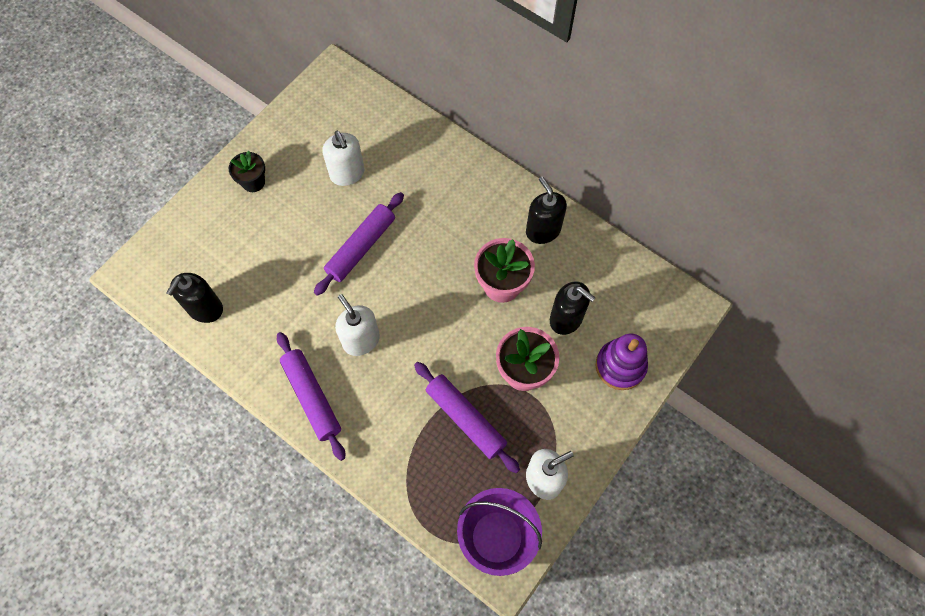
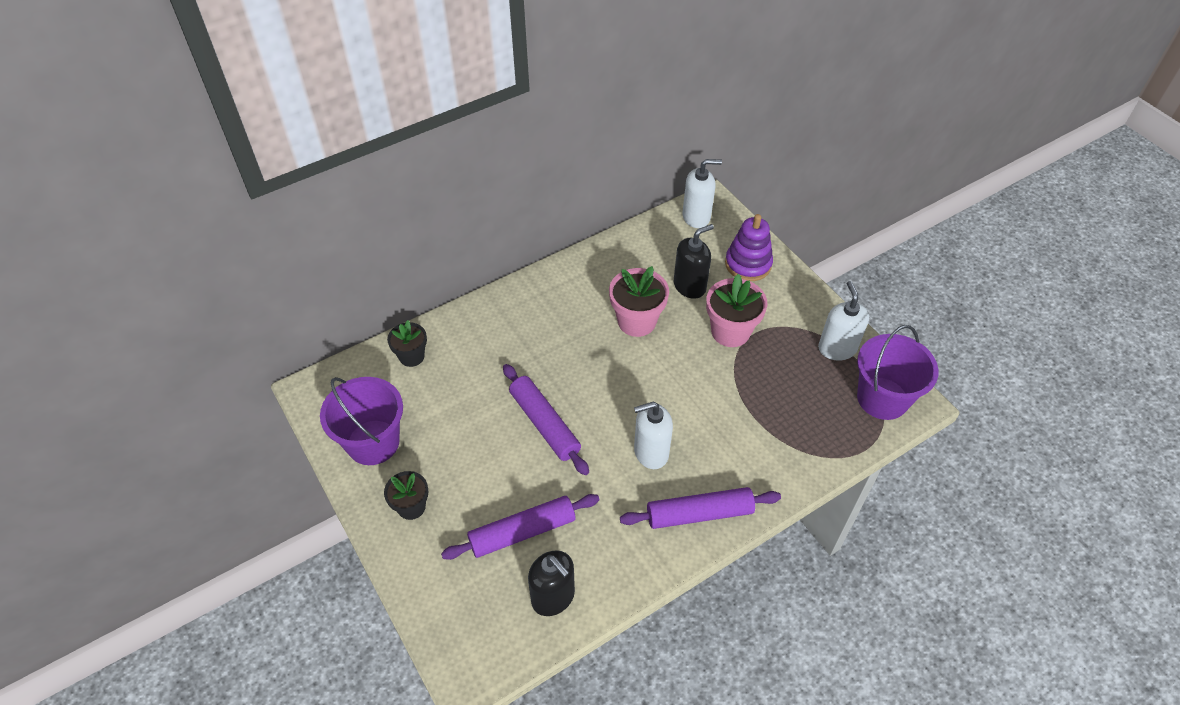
camera: 70 degrees left, 15 degrees down
(301, 133) = (373, 442): none -> purple bucket
(347, 174) = (450, 413): white soap dispenser -> white soap dispenser (696, 217)
(393, 124) = (411, 356): none -> black flower pot
(465, 419) = (763, 389): purple rolling pin -> purple rolling pin (522, 532)
(543, 230) = (594, 275): black soap dispenser -> none

